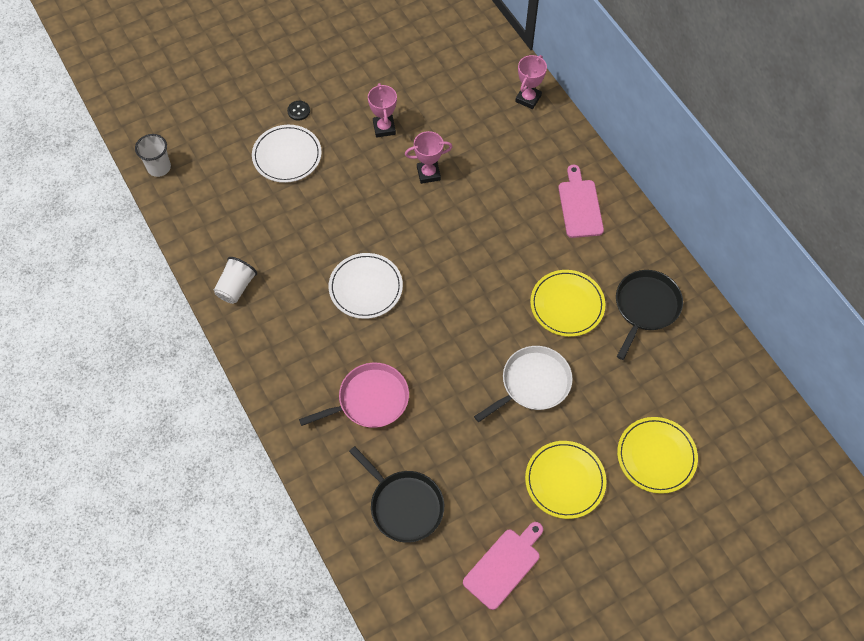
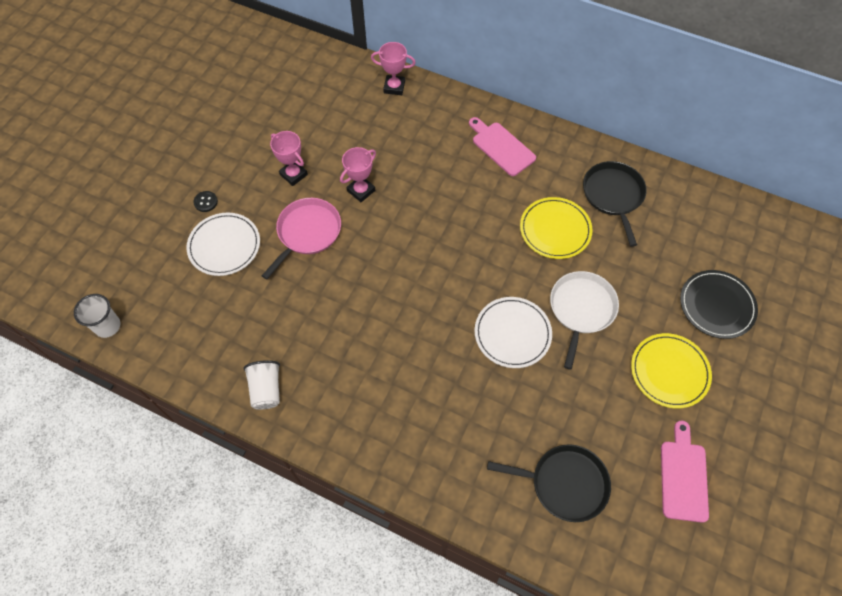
camera: 35 degrees left, 0 degrees up
(365, 287) = (383, 317): white plate -> white plate (512, 333)
(370, 400) = (463, 411): pink pan -> pink pan (307, 233)
(528, 98) = (394, 87): pink trophy -> pink trophy turned 75 degrees counterclockwise
(656, 456) = (717, 305): yellow plate -> black plate

